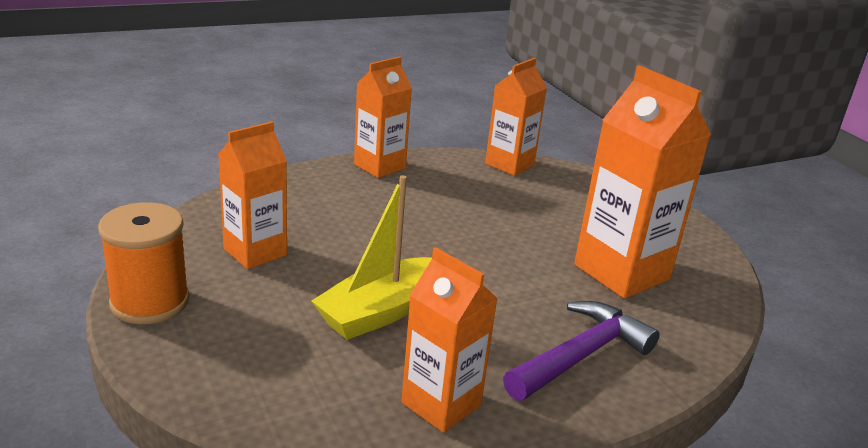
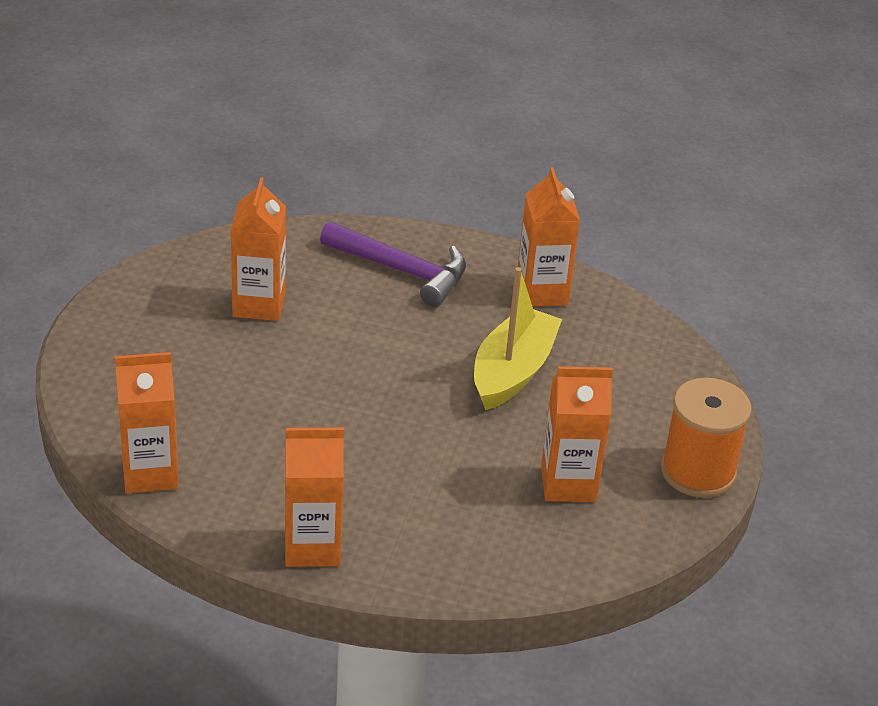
camera: 140 degrees left, 10 degrees up
(380, 311) = (512, 372): yellow boat -> yellow boat turned 60 degrees counterclockwise
(580, 355) = (402, 270): purple hammer -> purple hammer turned 150 degrees counterclockwise
(621, 272) = (259, 304): orange carton -> orange carton, size x0.65

